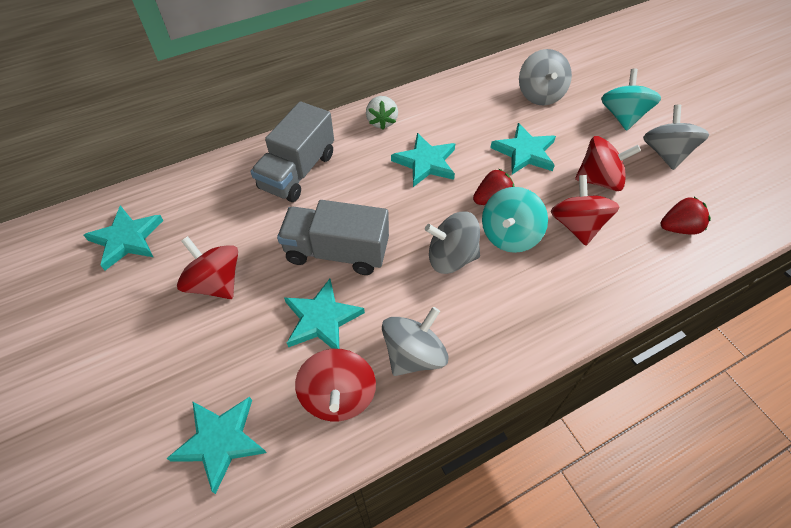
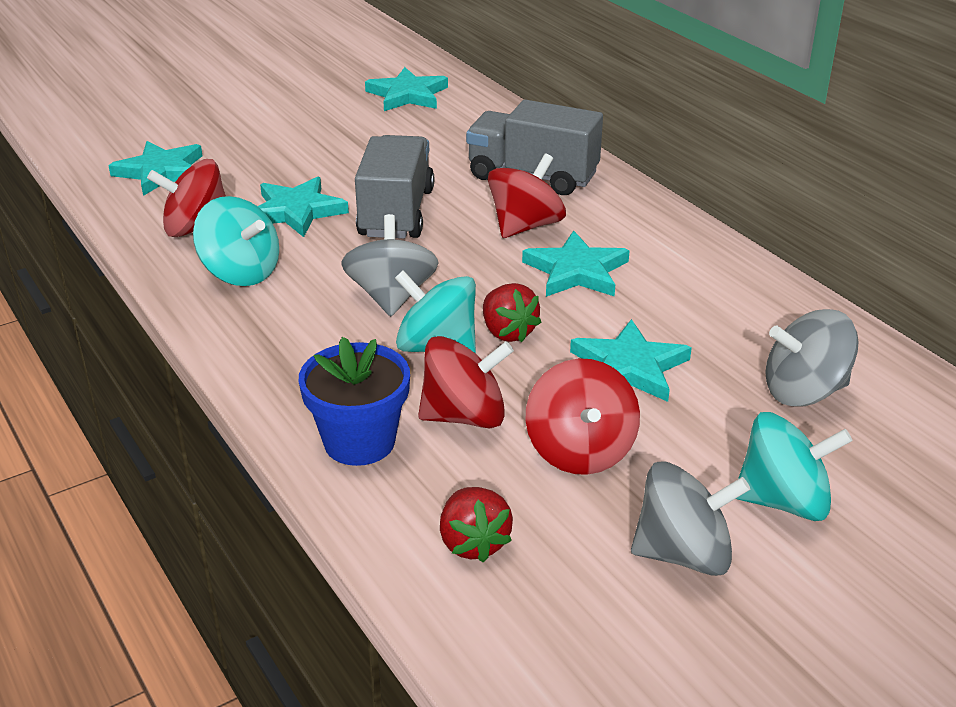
camera: 85 degrees right, 20 degrees down
(216, 283) = (349, 147): red spinning top -> red spinning top (525, 226)
(382, 121) = (657, 230): white strawberry -> none
(414, 354) = (241, 272): grey spinning top -> turquoise spinning top
(608, 276) = (359, 442): none -> blue flower pot

